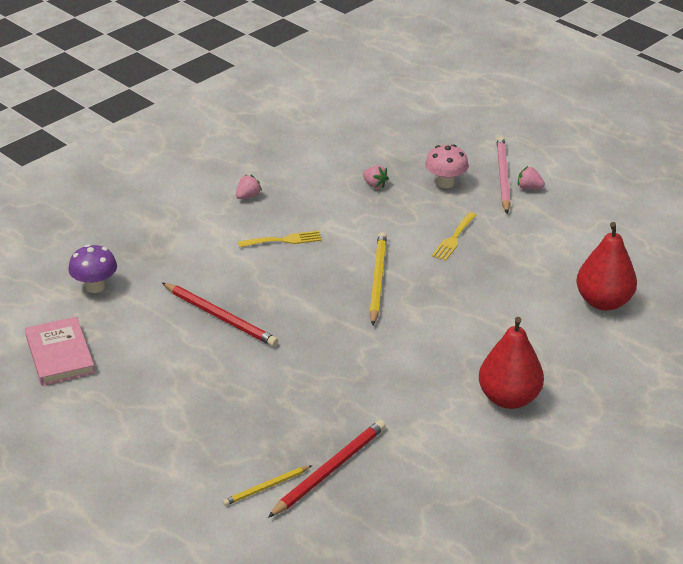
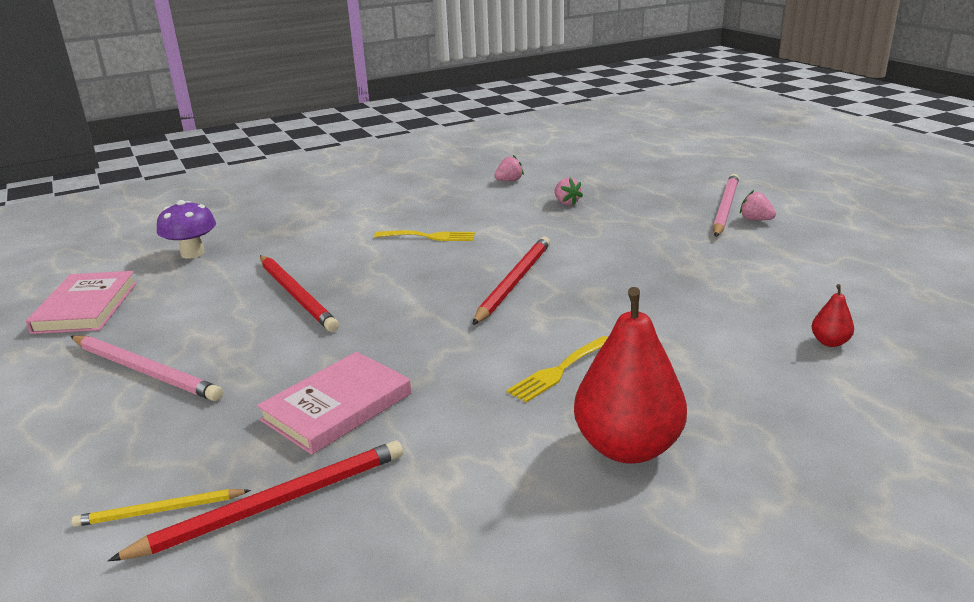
camera: 20 degrees right, 10 degrees down
(165, 400) = (145, 371): none -> pink pencil
(248, 196) = (420, 200): pink strawberry -> pink strawberry (509, 181)
(321, 403) = (337, 407): none -> pink book
(377, 280) = (514, 282): yellow pencil -> red pencil
(445, 183) = (651, 208): pink mushroom -> none
(454, 239) = (636, 254): yellow fork -> yellow fork (559, 371)
(603, 302) = (829, 342): red pear -> red pear, size x0.43

